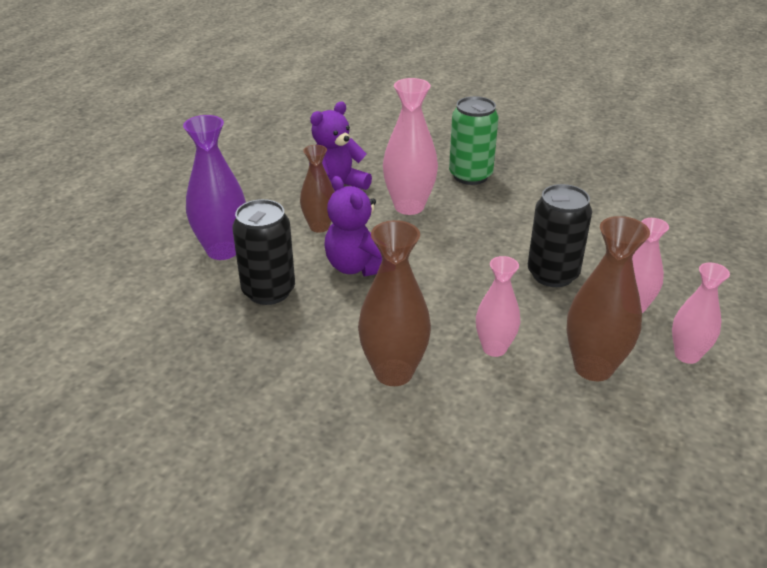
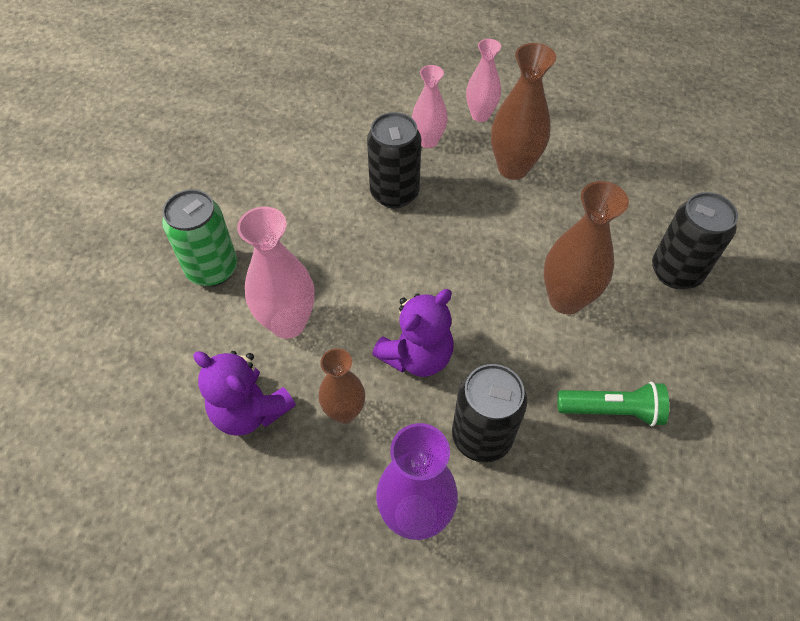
camera: 100 degrees left, 20 degrees up
(257, 376) = (612, 410): none -> green flashlight
(412, 481) = (676, 272): none -> black can
(494, 348) = (511, 231): pink vase -> none

